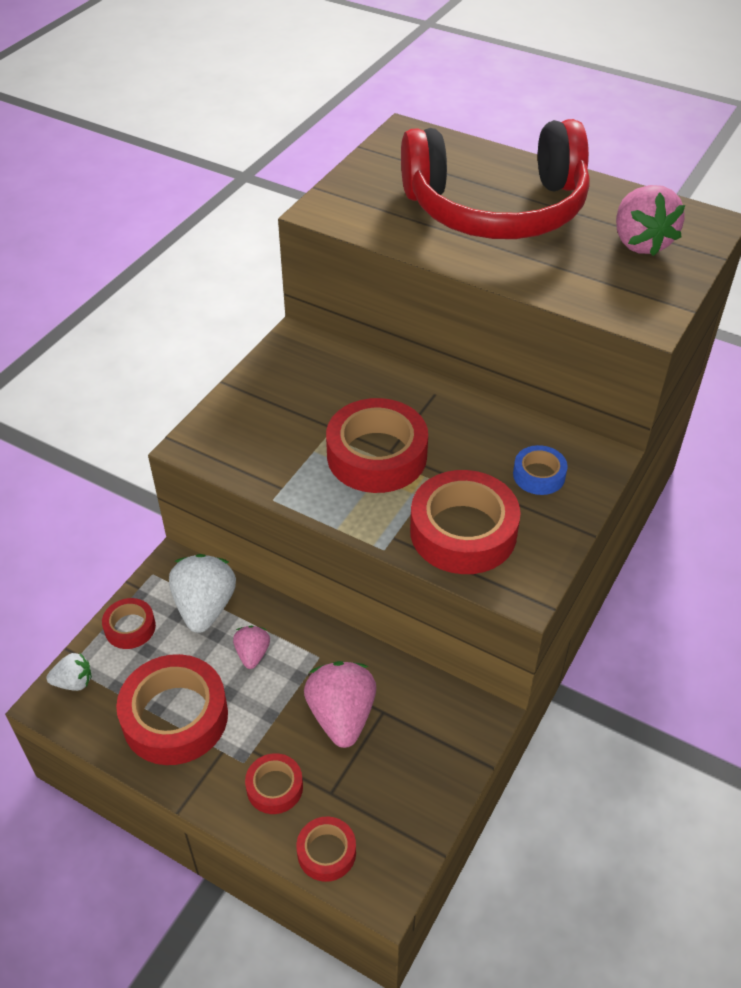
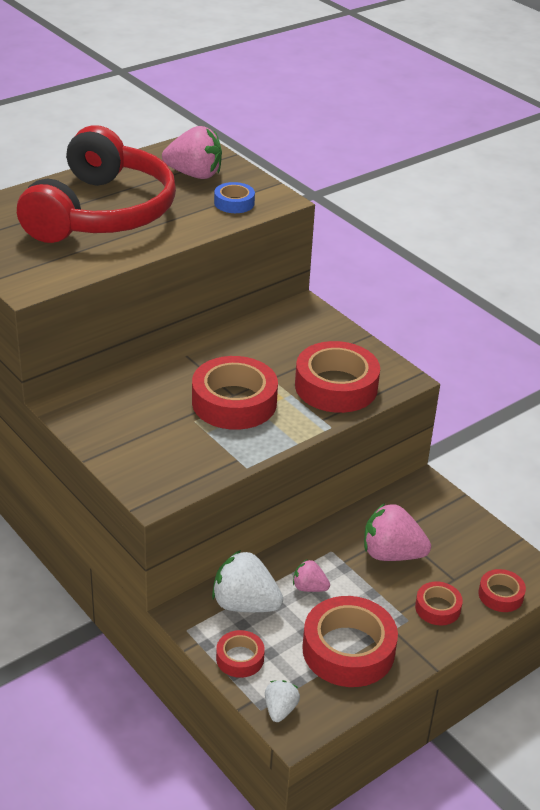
camera: 70 degrees left, 10 degrees down
(539, 475) = (303, 337): blue tape -> blue tape (234, 203)

